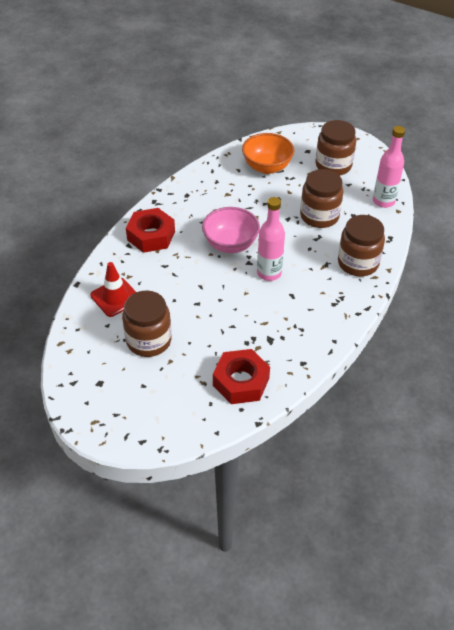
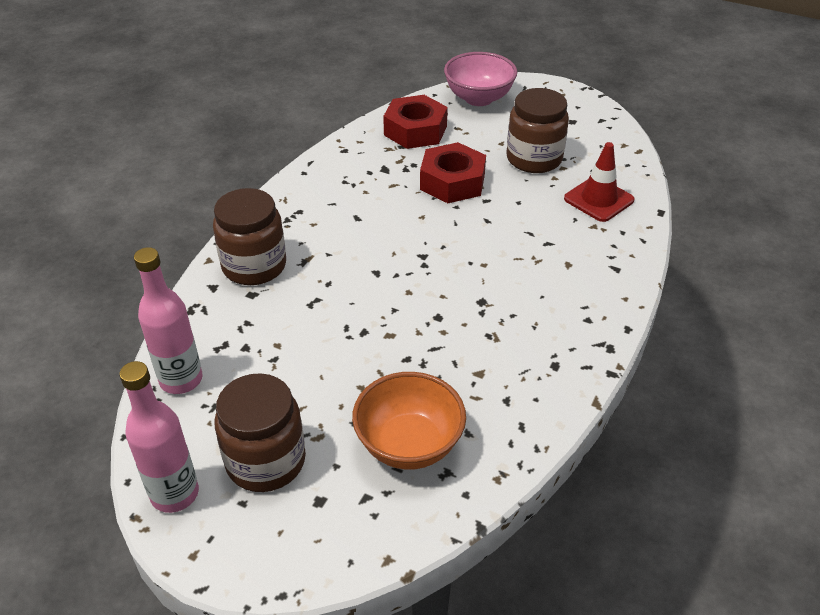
camera: 175 degrees right, 5 degrees down
(151, 236) = (587, 285): red nut -> red nut (452, 182)
(230, 244) = (456, 280): pink bowl -> pink bowl (478, 98)
(269, 273) = (391, 243): pink bottle -> pink bottle (175, 494)
(319, 216) = (307, 340): brown jar -> none

